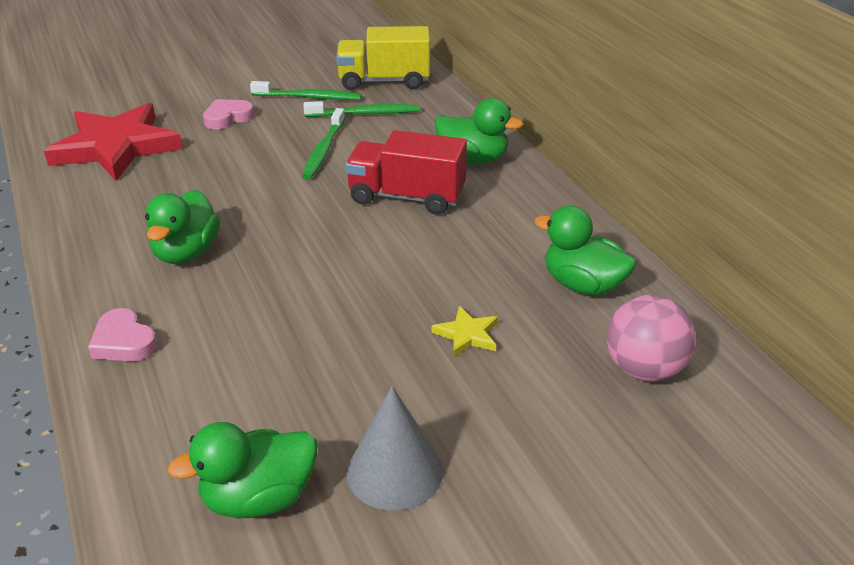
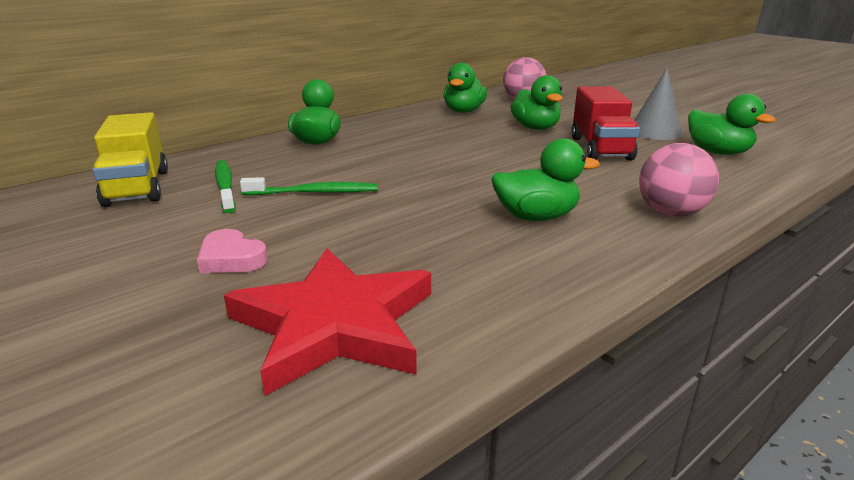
camera: 105 degrees left, 10 degrees down
(124, 342) = (670, 213): pink heart -> pink ball
(308, 97) = (173, 219): green toothbrush -> none
(406, 197) = (388, 154): red truck -> red truck (600, 148)
(467, 335) = (535, 128): yellow star -> green duck

